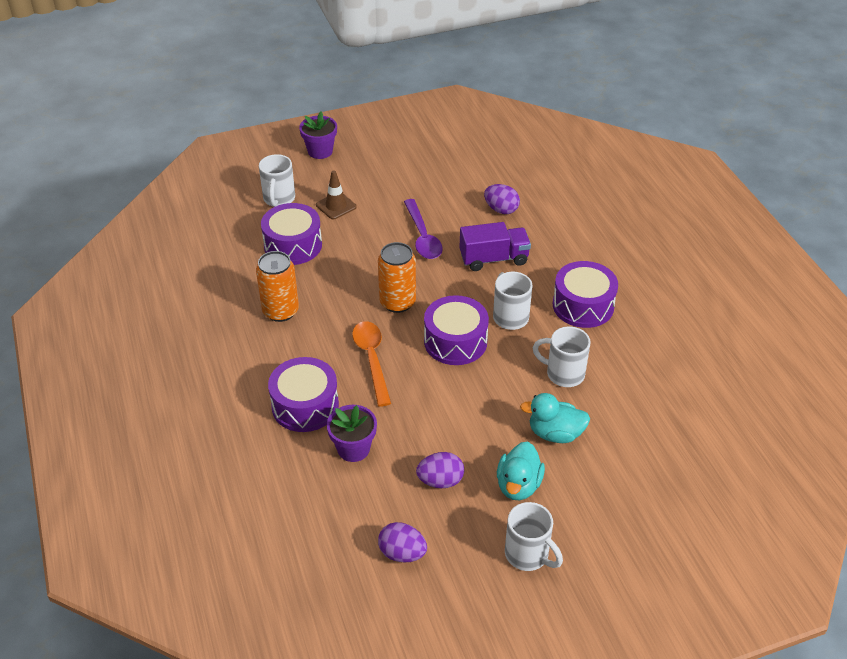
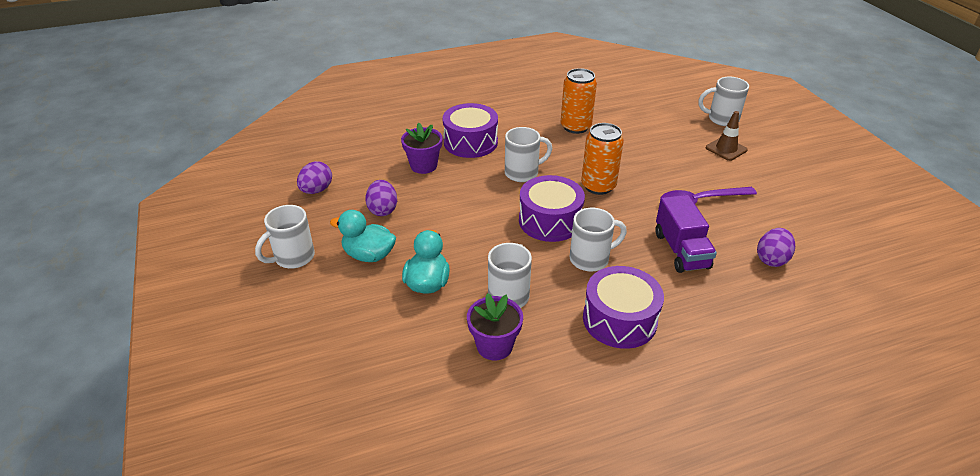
camera: 90 degrees right, 5 degrees down
(293, 245) = (660, 129): purple drum -> none
(320, 151) = (807, 137): purple flower pot -> purple flower pot (494, 346)
(372, 359) = (523, 173): orange spoon -> white mug

